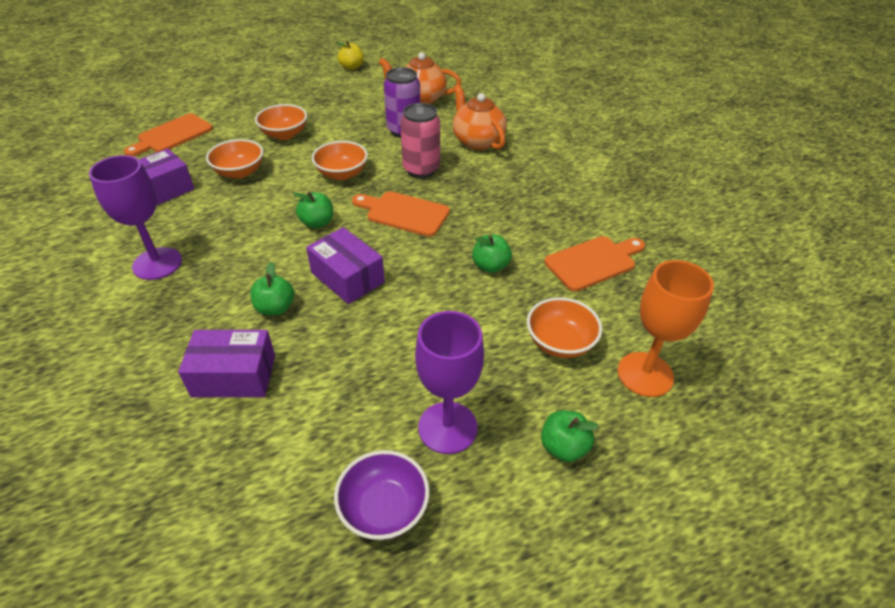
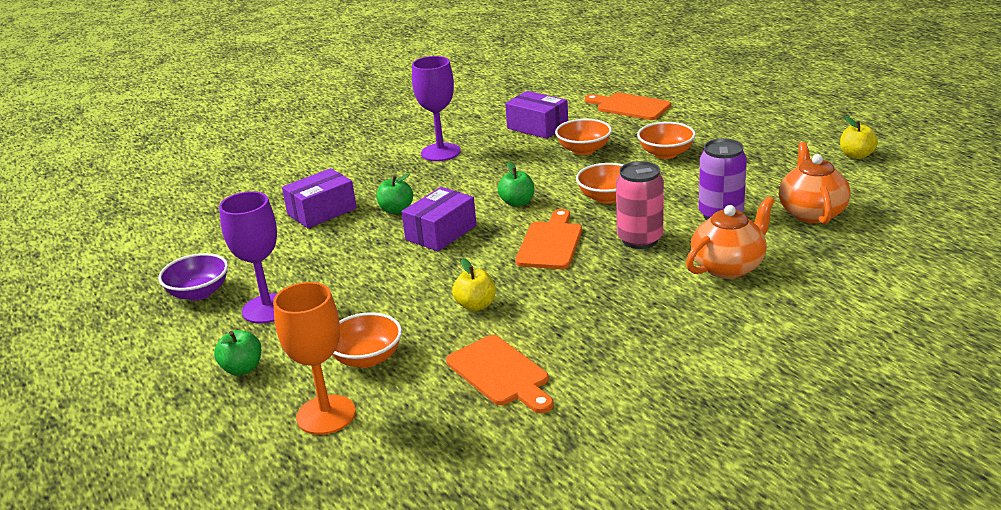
camera: 85 degrees right, 15 degrees down
(234, 375) = (322, 211): purple box -> purple box turned 60 degrees clockwise
(490, 266) = (476, 305): green apple -> yellow apple

